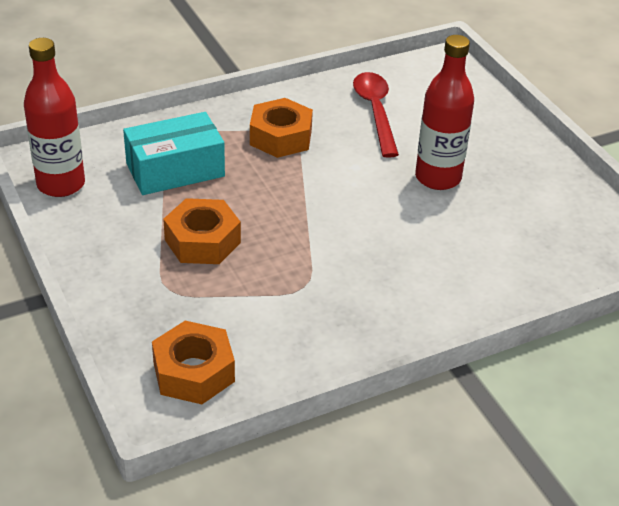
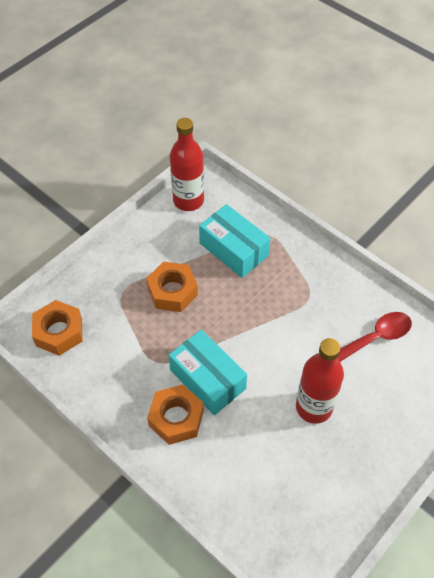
camera: 70 degrees right, 15 degrees up
(280, 137) = (303, 293): orange nut -> orange nut (176, 418)
(356, 248) = (207, 379): none -> turquoise box

